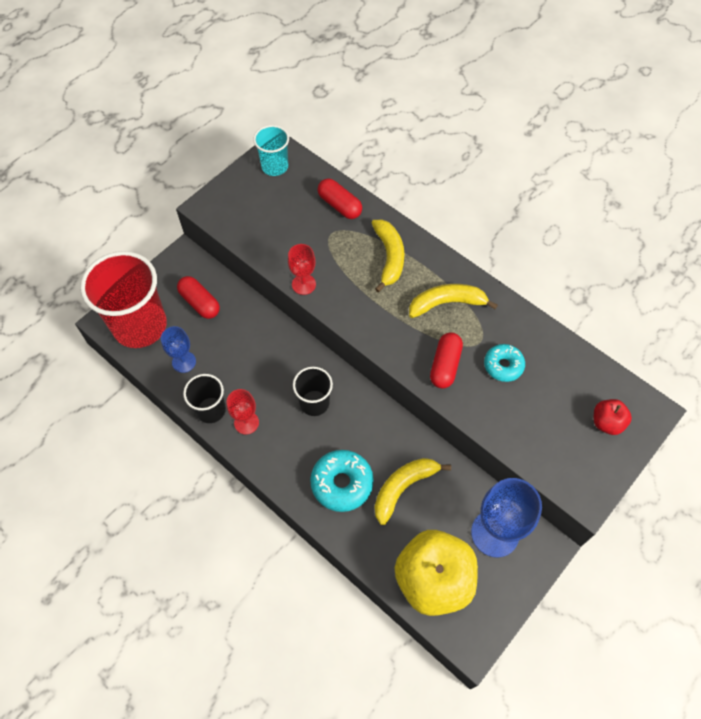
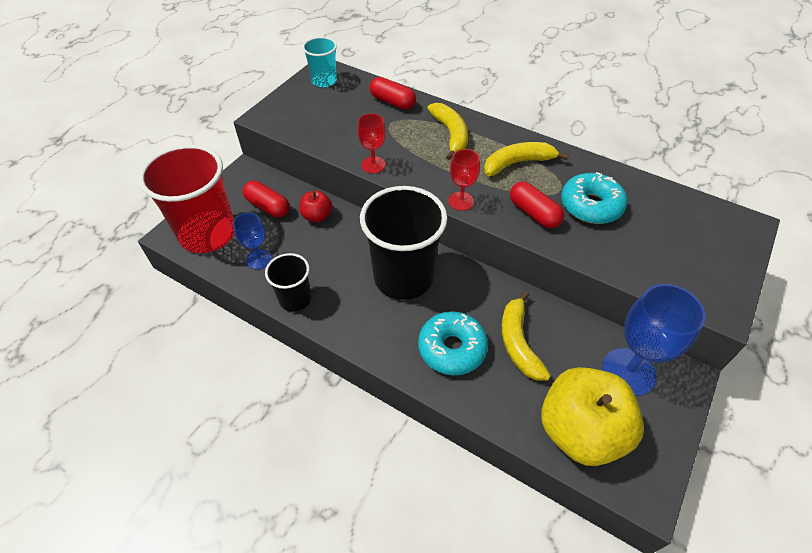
camera: 10 degrees left, 10 degrees down
(246, 422) = (336, 305): red goblet -> red goblet (461, 201)
(314, 403) = (403, 277): black cup -> black cup, size x1.91
(403, 487) = (518, 342): yellow banana -> yellow banana turned 45 degrees counterclockwise
(445, 365) = (533, 213): red capsule -> red capsule turned 45 degrees counterclockwise
(503, 365) = (590, 206): turquoise donut -> turquoise donut, size x1.53
(607, 422) = (711, 240): red apple -> red apple (317, 216)

